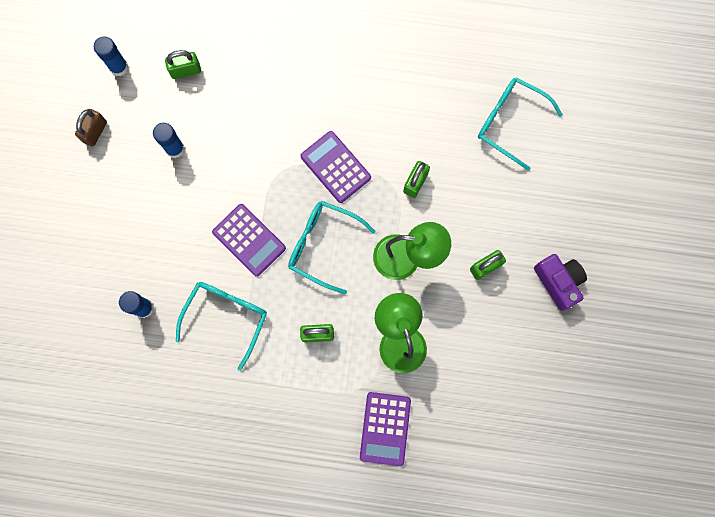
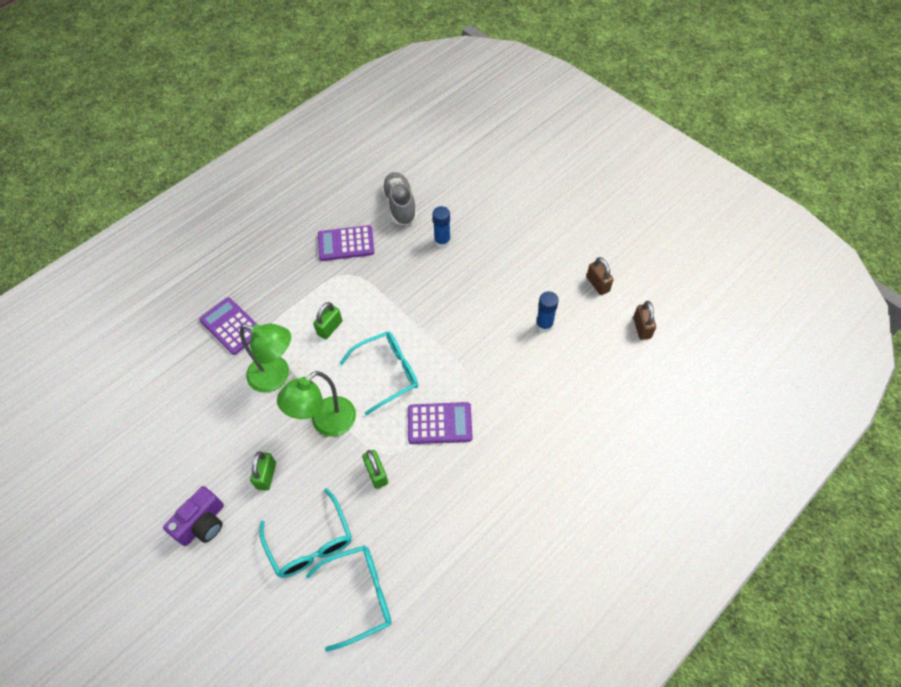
camera: 130 degrees right, 20 degrees down
(119, 67) = (642, 328): blue glue stick -> brown padlock
(127, 387) = (400, 205): none -> grey shoe
(185, 70) = (606, 370): green padlock -> none
(226, 317) = (393, 282): turquoise glasses -> turquoise glasses (310, 543)
(249, 240) = (434, 329): purple calculator -> purple calculator (346, 244)
(558, 282) = (202, 523): purple camera -> purple camera turned 60 degrees counterclockwise

